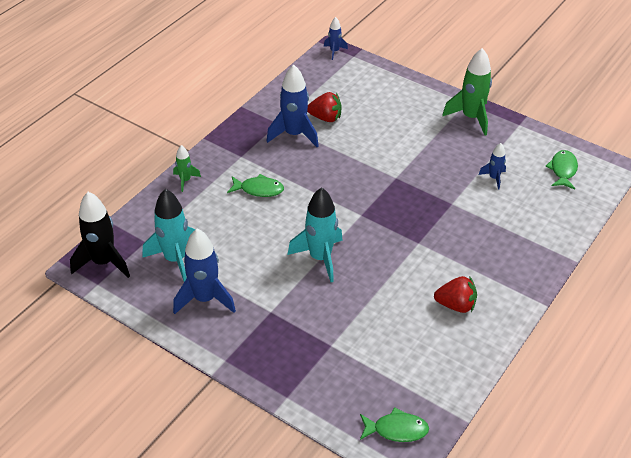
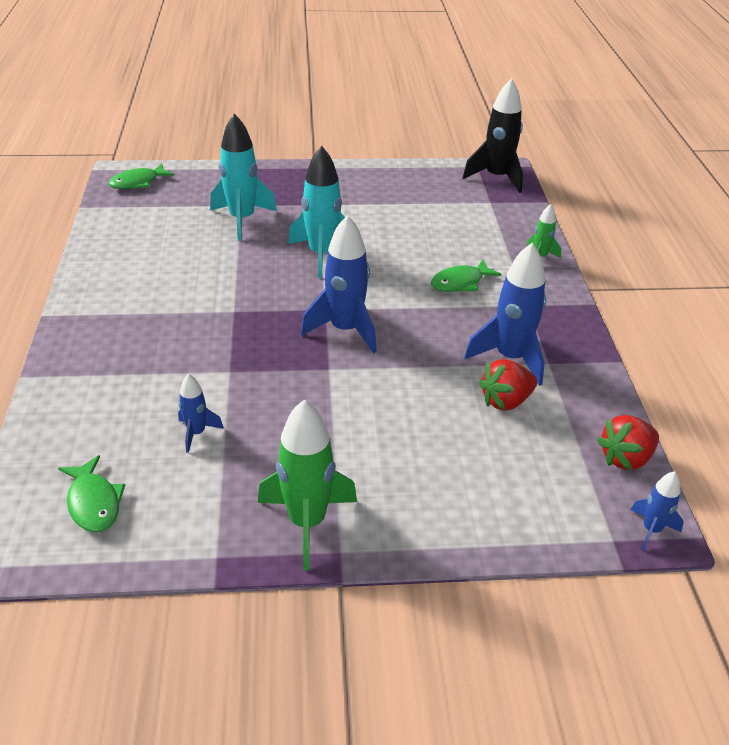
camera: 140 degrees right, 5 degrees down
(175, 259) = (446, 201): turquoise rocket -> turquoise rocket (242, 220)
(205, 299) = (382, 190): blue rocket -> blue rocket (345, 330)
(456, 305) = (146, 275): red strawberry -> red strawberry (625, 458)

